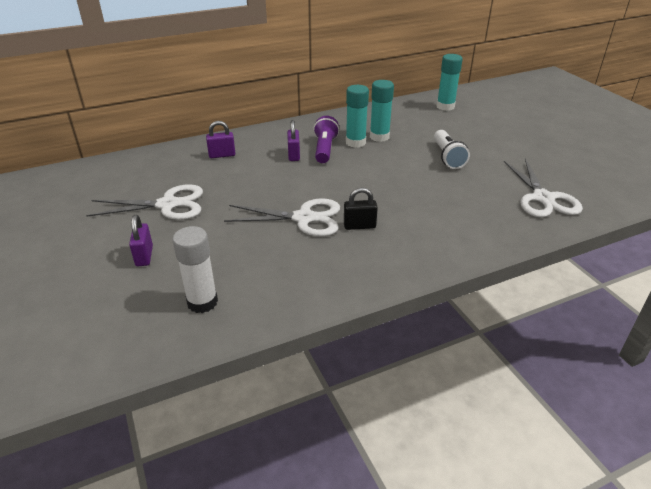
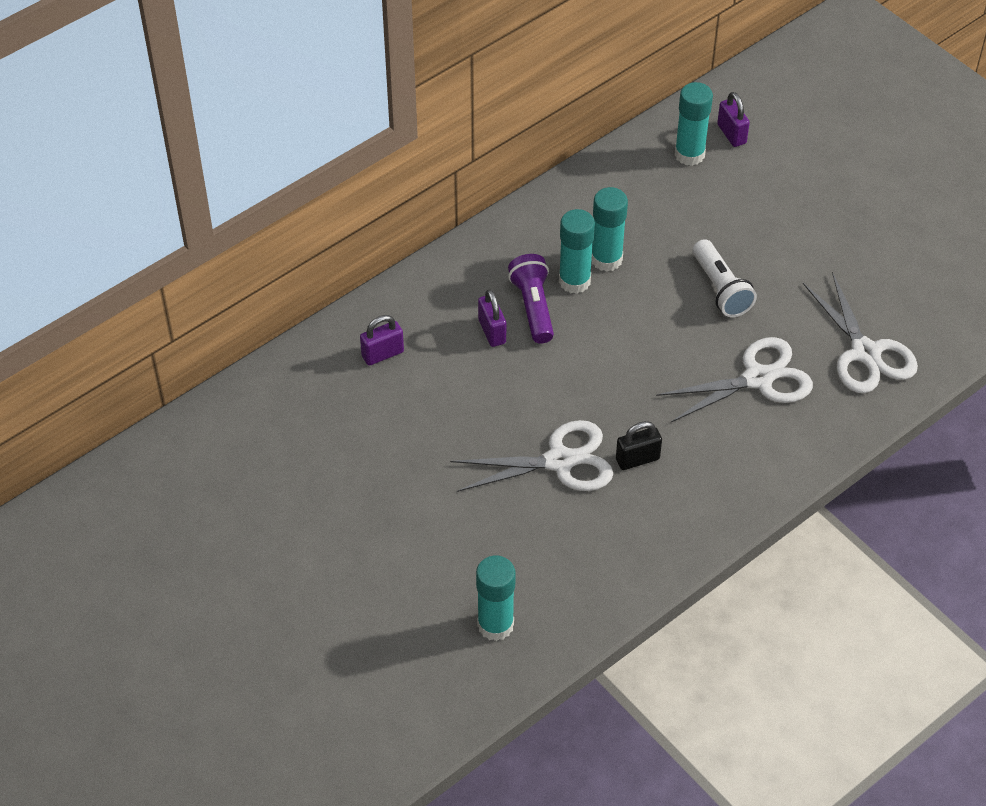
camera: 15 degrees left, 15 degrees up
(144, 256) = (384, 573): purple padlock -> purple padlock (731, 134)
(168, 205) = (361, 476): white scissors -> white scissors (758, 379)
(202, 302) = (495, 625): white glue stick -> turquoise glue stick

